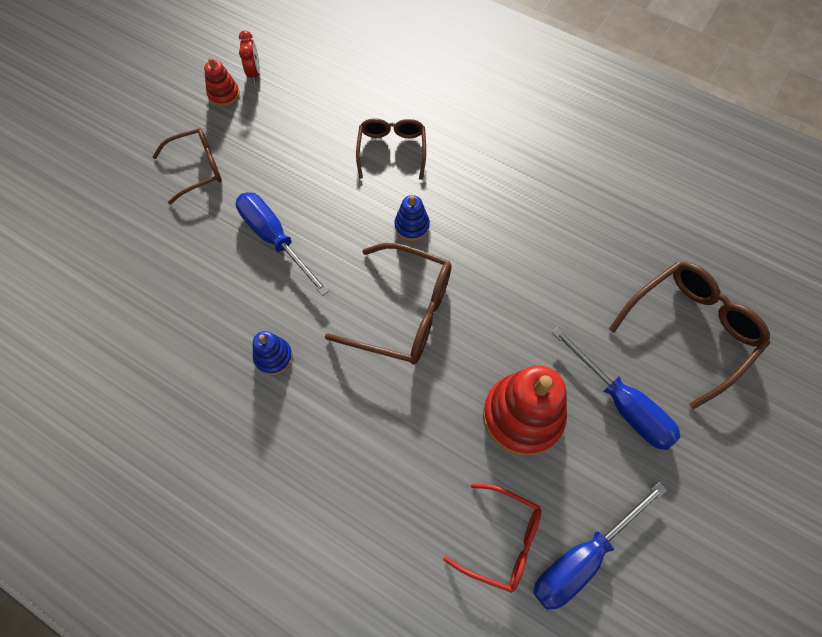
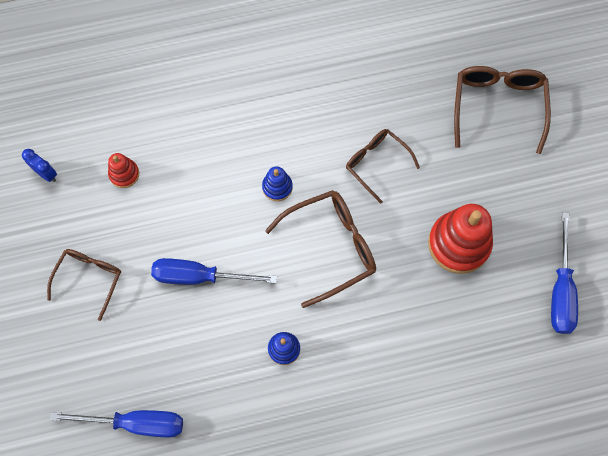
camera: 45 degrees left, 5 degrees up
(224, 94) = (43, 209): red stacking toy -> red stacking toy (124, 174)
(254, 73) = (46, 173): red clock -> blue clock
(392, 150) = (208, 146): brown glasses -> brown glasses (376, 163)
(502, 540) = (514, 322): red glasses -> none
(622, 404) = (502, 185): blue screwdriver -> blue screwdriver (136, 423)

